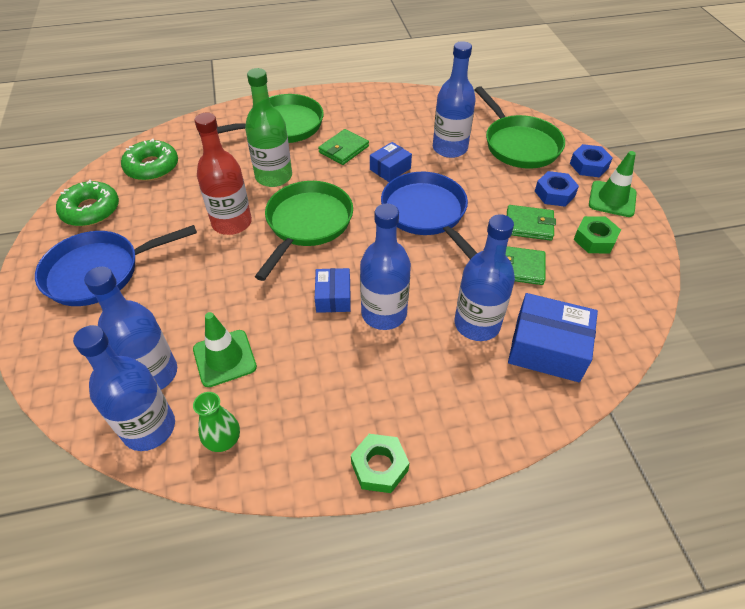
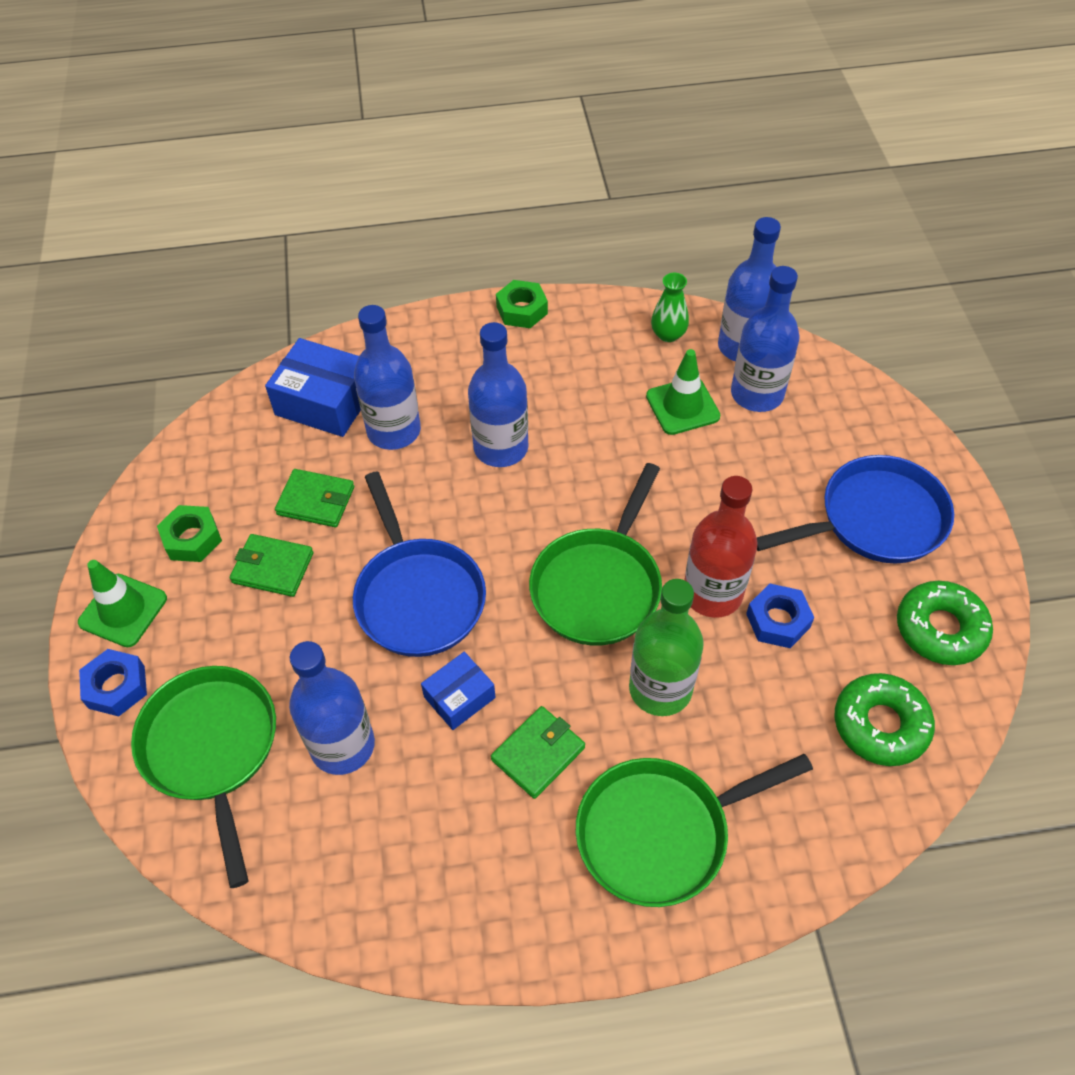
camera: 175 degrees left, 5 degrees up
(333, 297) = (561, 471): blue box -> none
(554, 193) = (206, 626): blue nut -> blue nut (778, 620)

